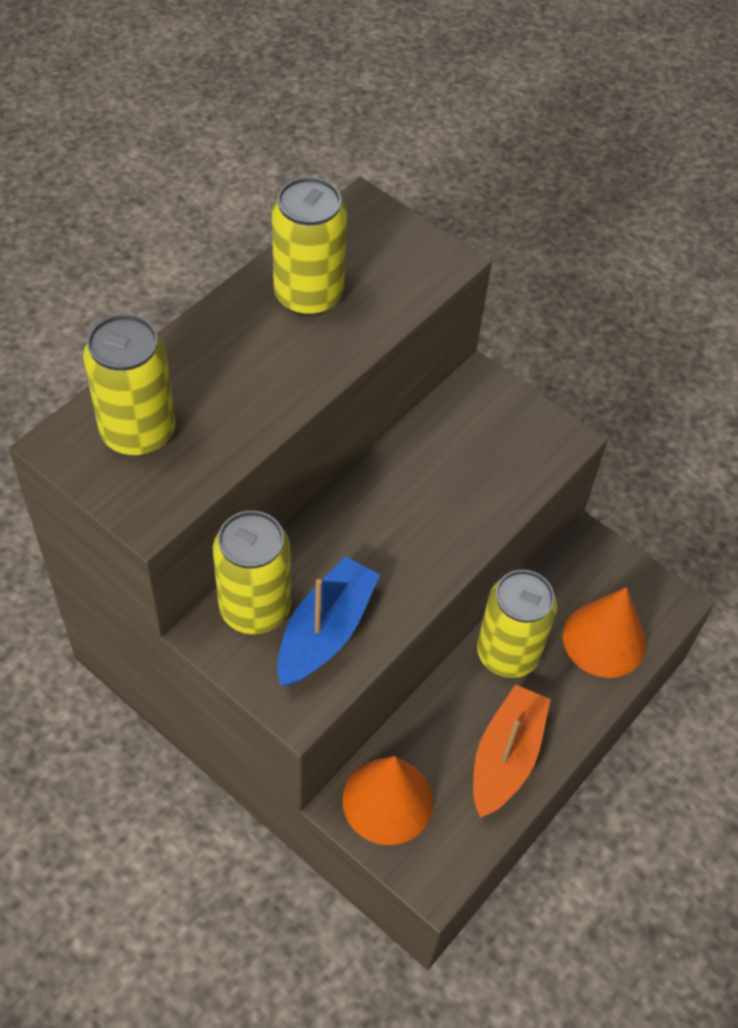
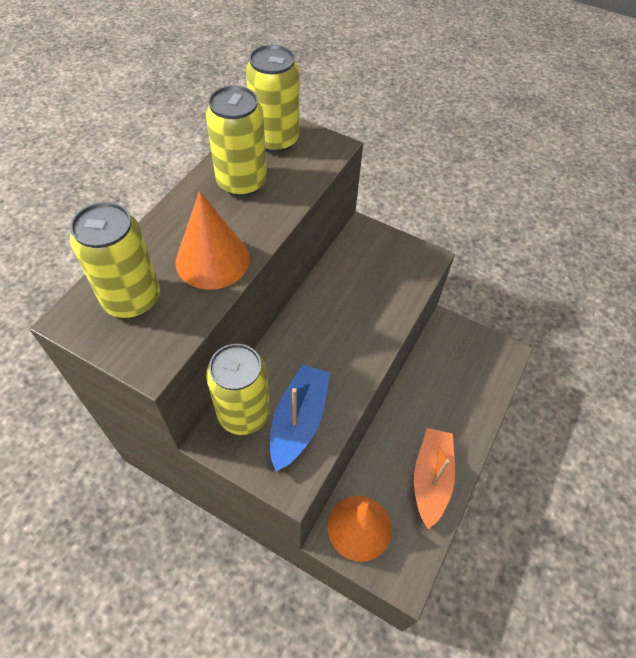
camera: 10 degrees left, 0 degrees up
(507, 653) = (414, 406): yellow can -> yellow can (275, 140)
(604, 639) = (472, 385): orange cone -> orange cone (212, 260)

